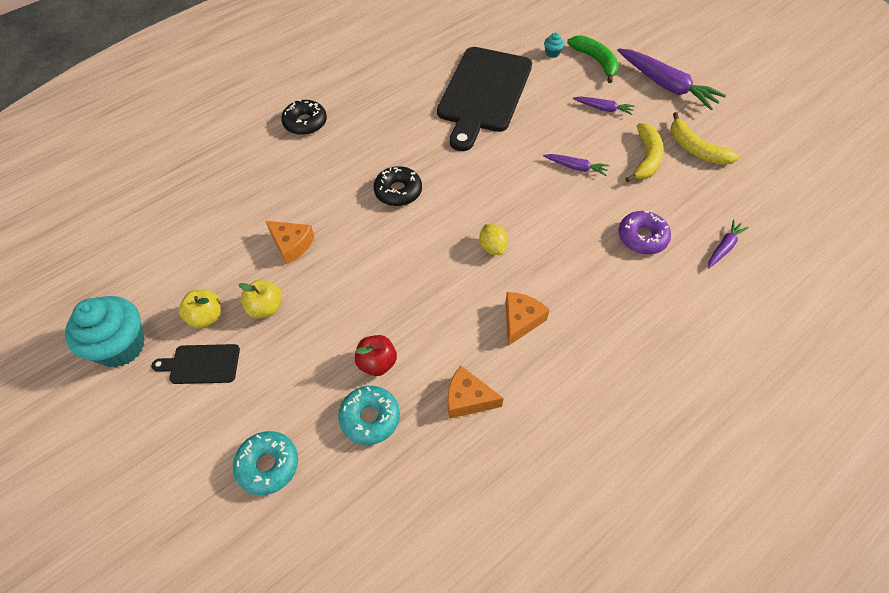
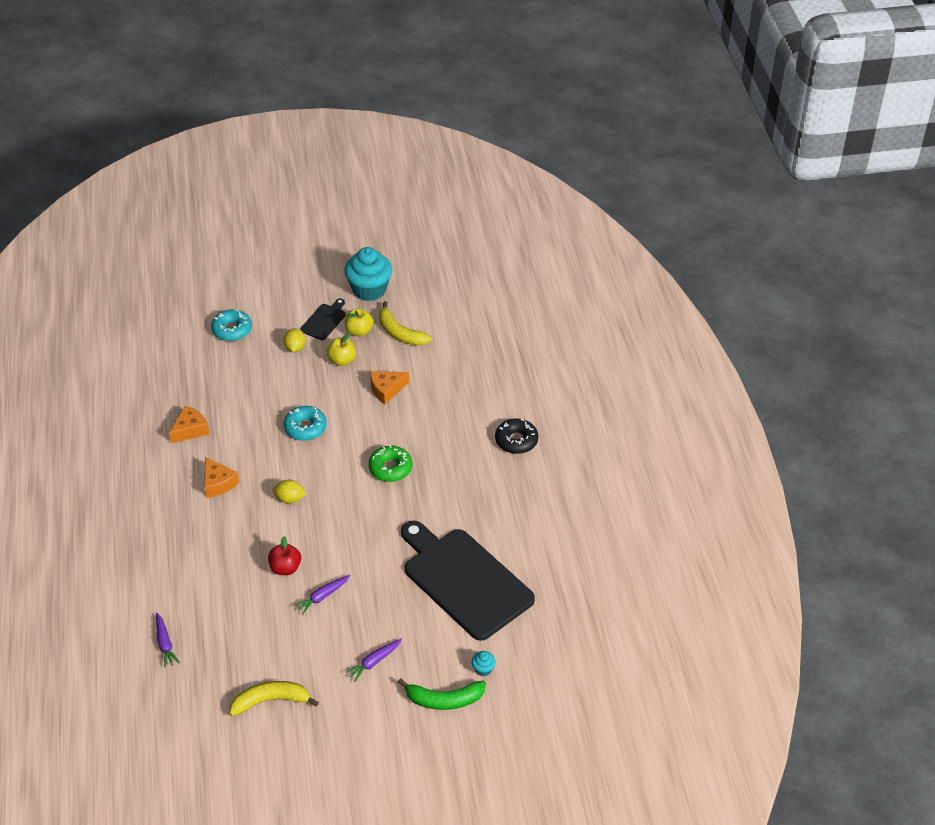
camera: 120 degrees right, 10 degrees down
(267, 368) = (295, 348): none -> yellow lemon
(370, 418) = (220, 381): turquoise donut -> turquoise donut (305, 428)
(377, 363) = (253, 398): red apple -> red apple (285, 568)
(398, 191) = (390, 468): black donut -> green donut
(642, 237) = (219, 596): purple donut -> none
(646, 158) = (291, 654): yellow banana -> yellow banana (400, 333)
(665, 85) = (365, 737): purple carrot -> none

